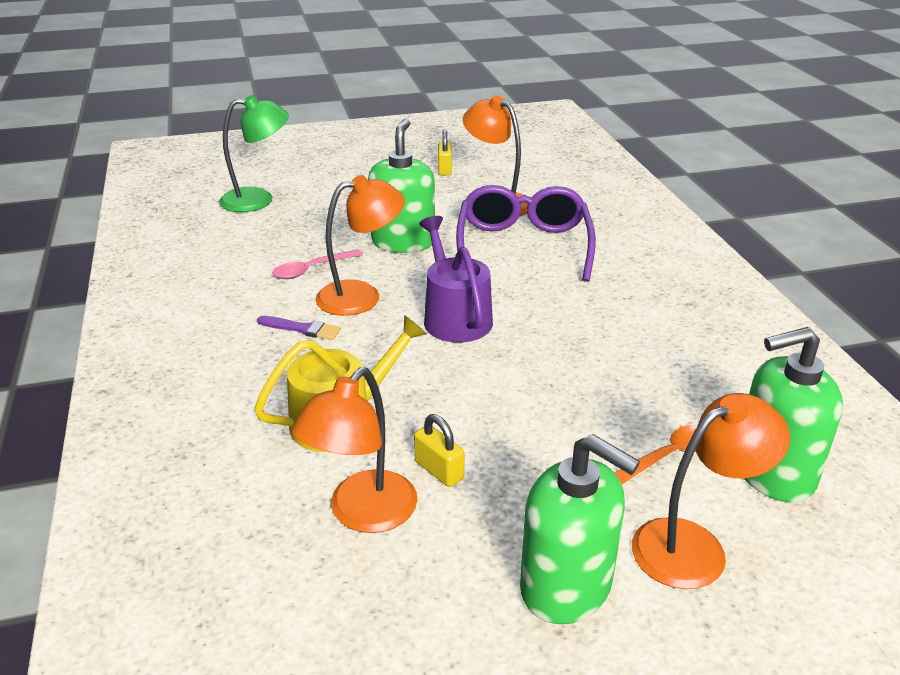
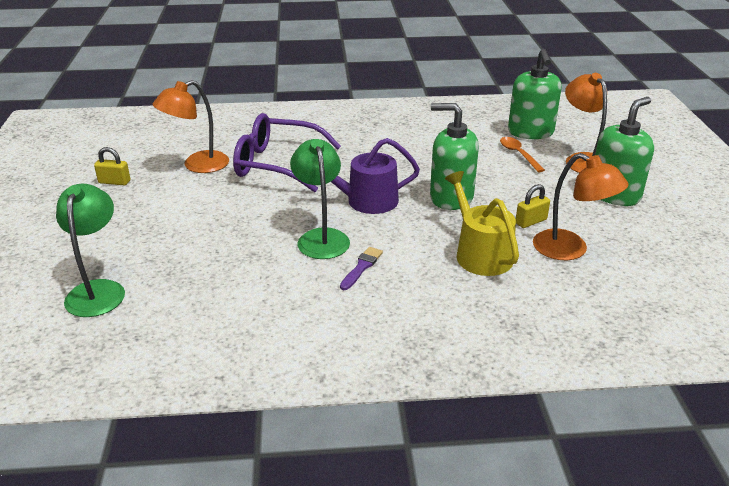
camera: 80 degrees left, 0 degrees up
(311, 269) = (267, 260): pink spoon -> none
(361, 296) = (321, 237): orange lamp -> green lamp
(403, 242) = (242, 213): green soap dispenser -> green soap dispenser (451, 197)

